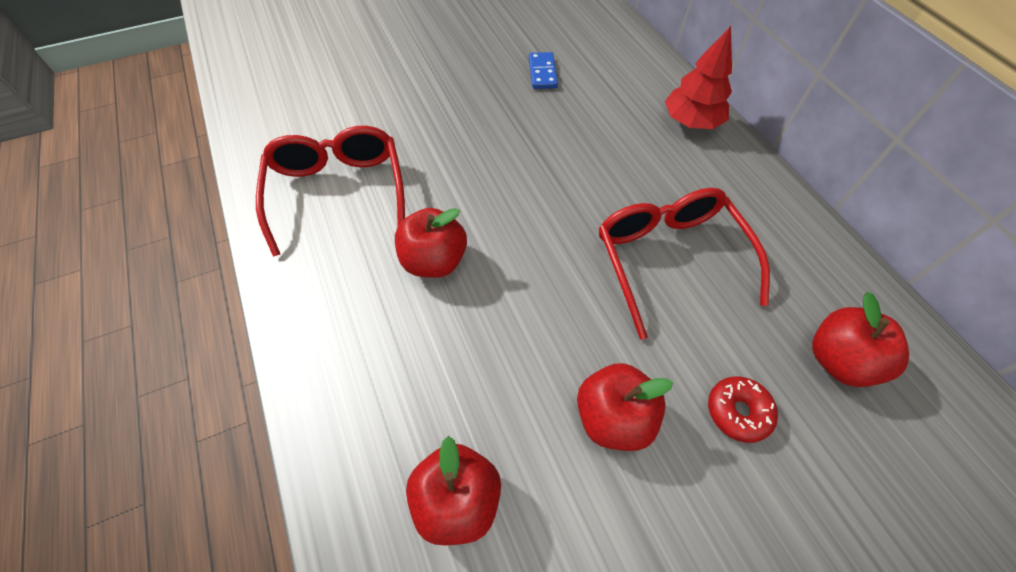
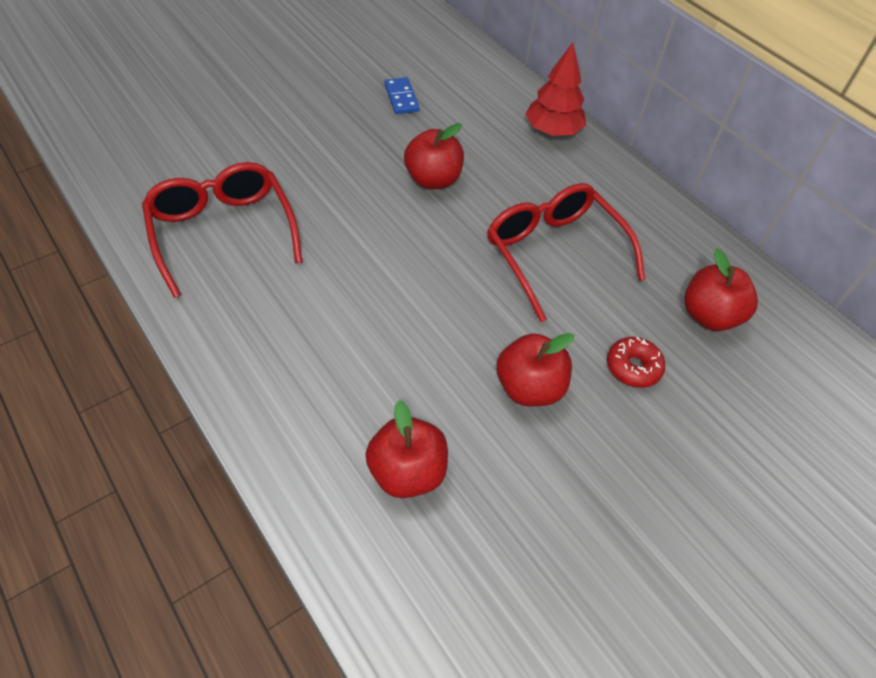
camera: 15 degrees left, 5 degrees down
(434, 261) = (336, 282): red apple -> red apple (433, 180)

